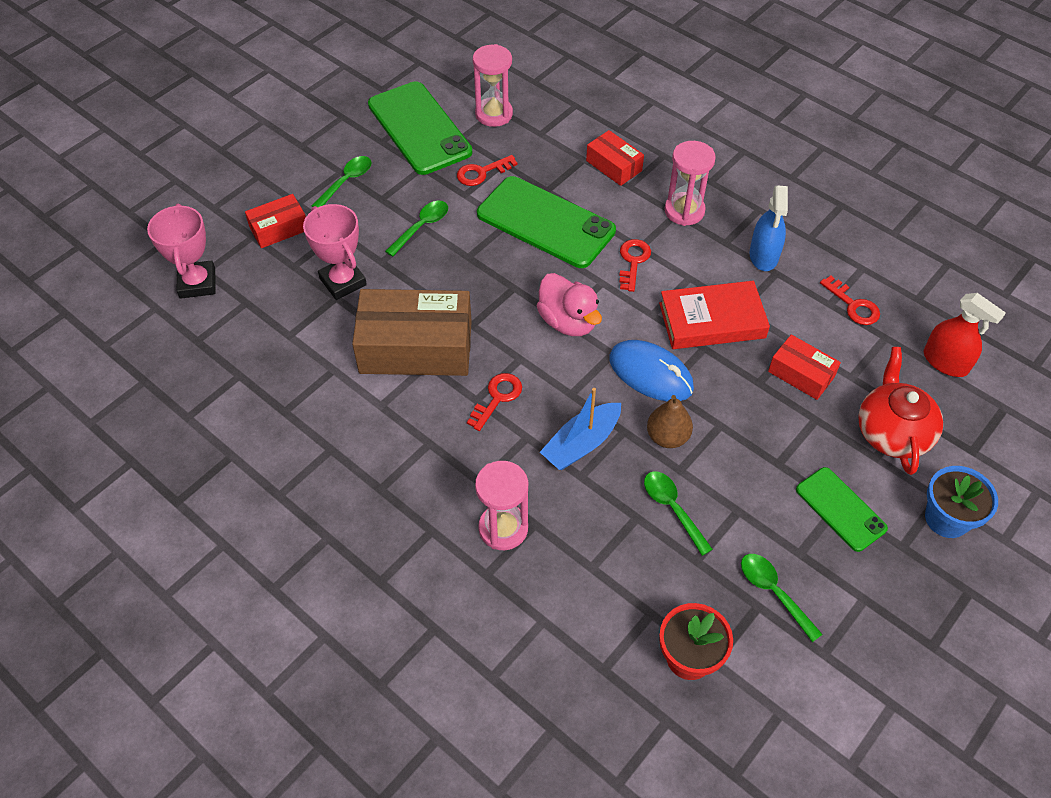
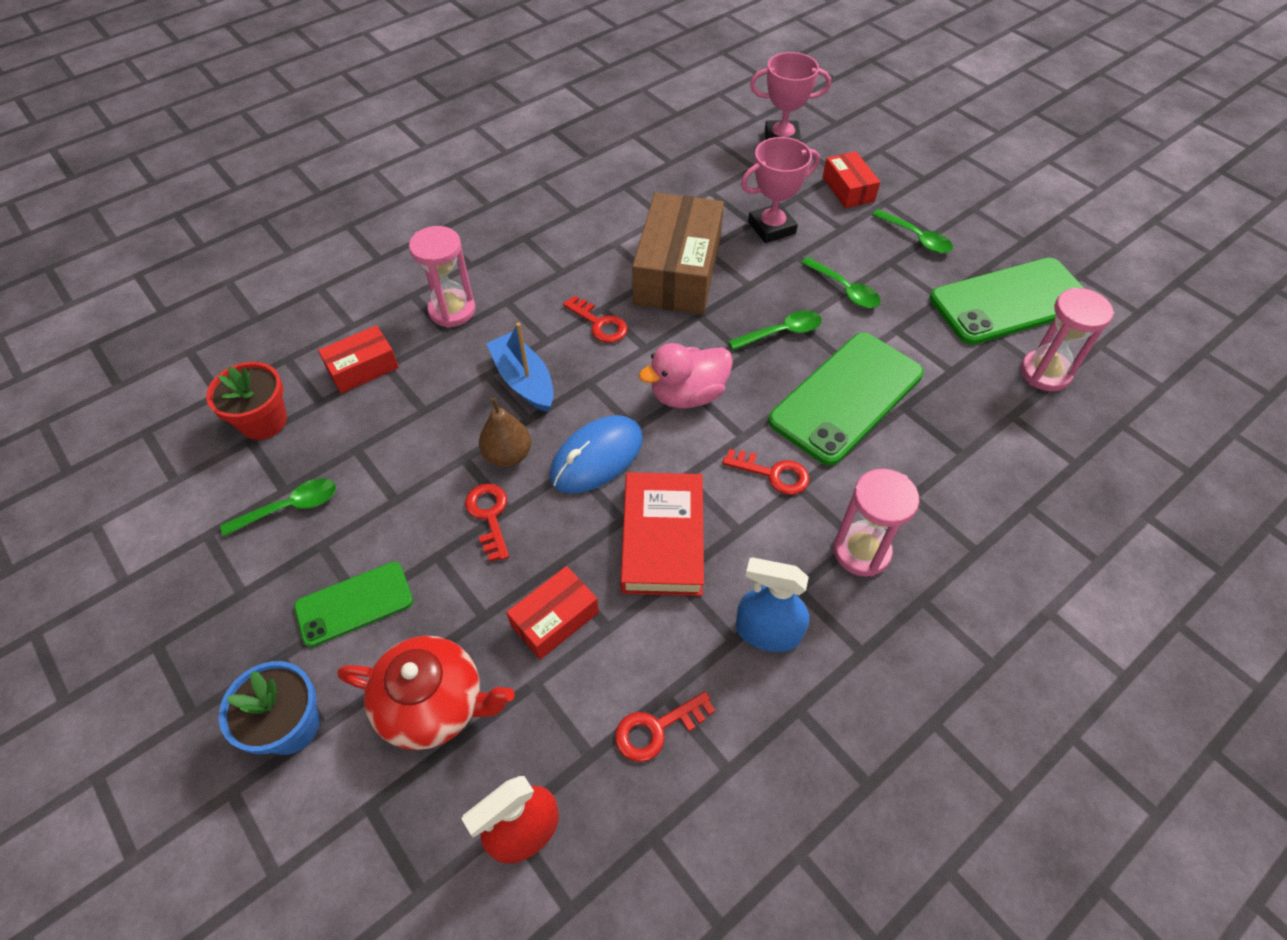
camera: 100 degrees right, 0 degrees up
(482, 173) = (933, 349): red key -> red key (489, 516)
(614, 166) = (951, 485): red box -> red box (362, 368)
(672, 508) = (420, 441): green spoon -> green spoon (781, 332)

